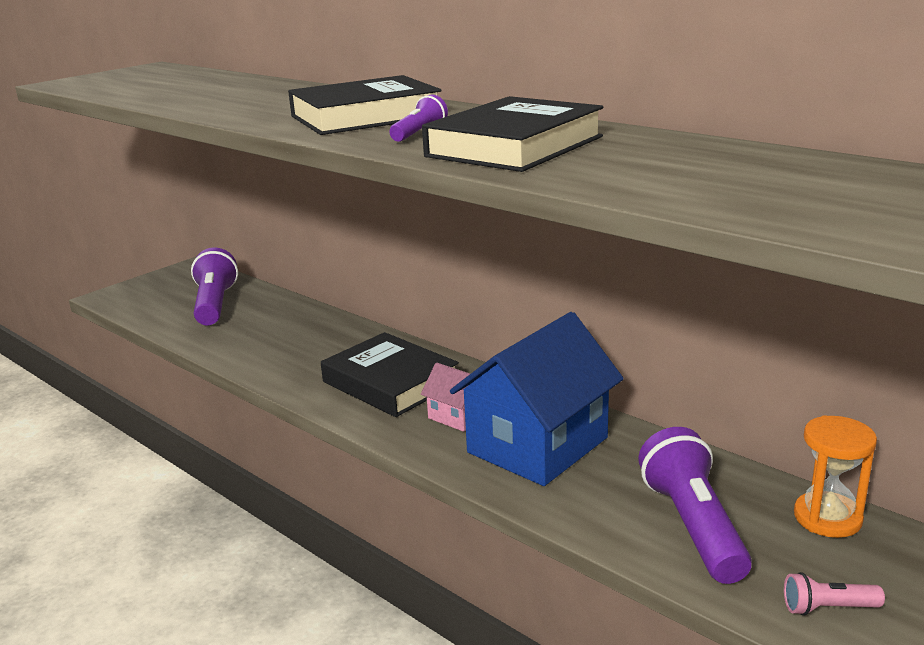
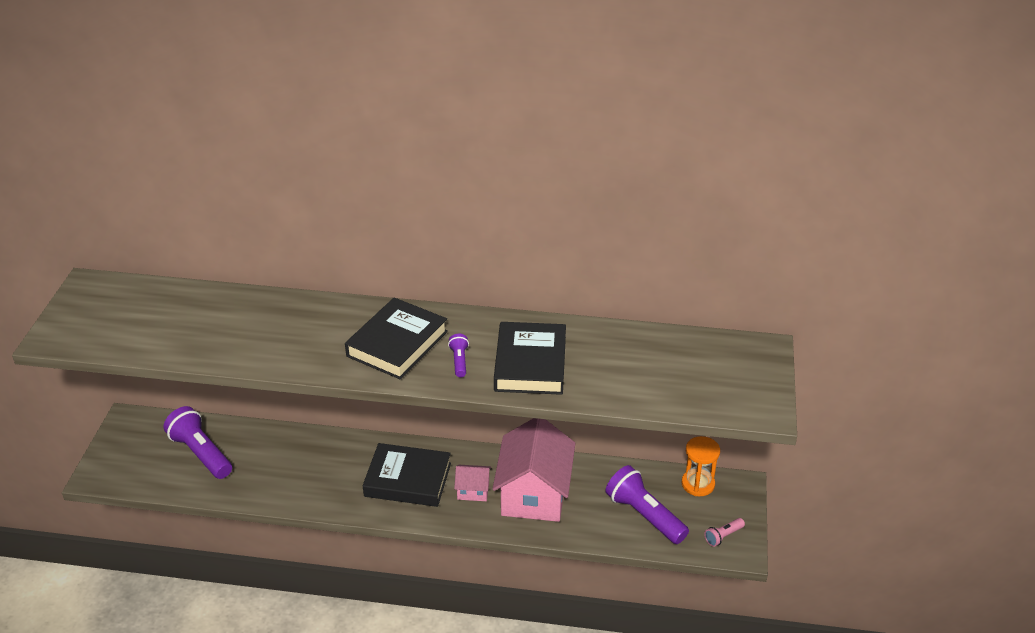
camera: 35 degrees left, 15 degrees up
(537, 445) = (534, 494): blue house -> pink house

